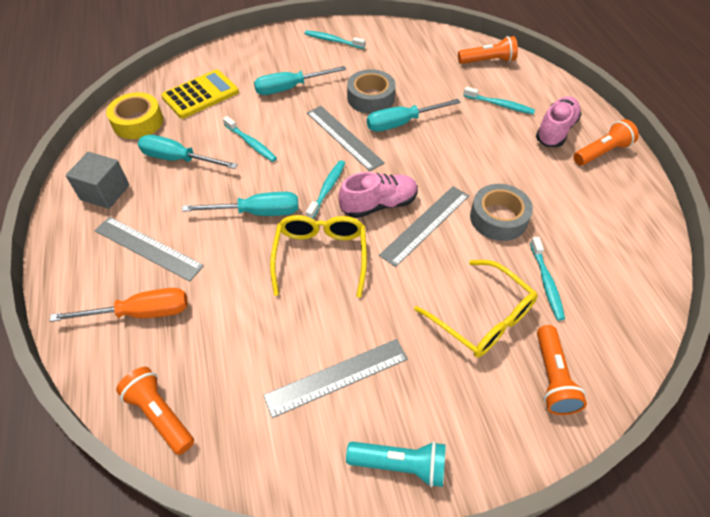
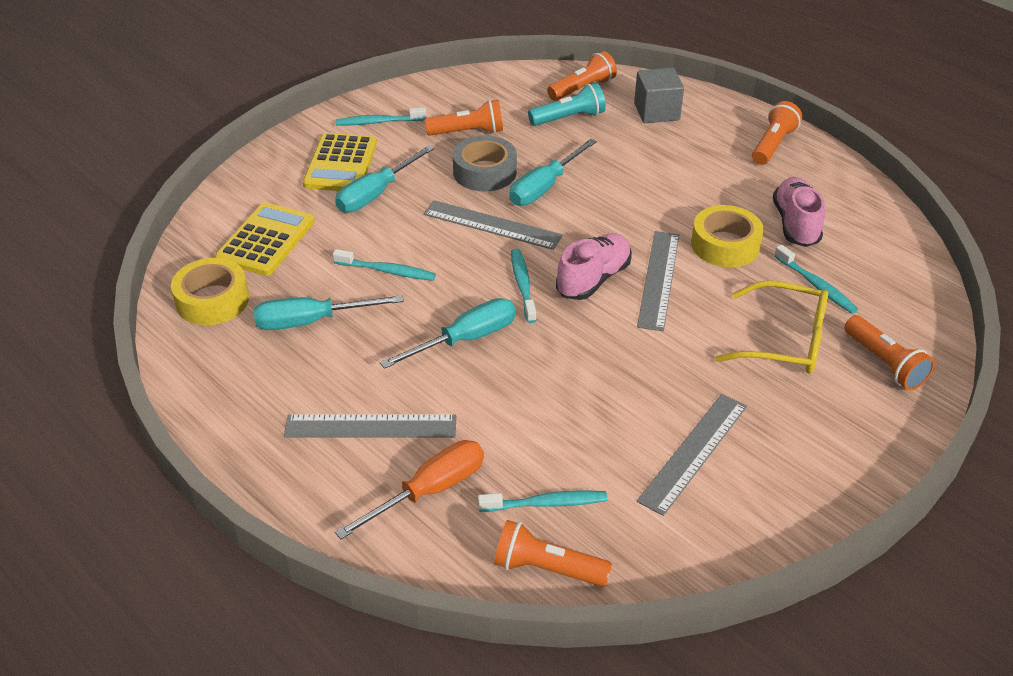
camera: 30 degrees left, 10 degrees down
(105, 192) = (252, 392): grey cube -> grey cube (656, 112)
(286, 60) = (340, 164): none -> yellow calculator
(320, 257) = (577, 354): yellow glasses -> none
(383, 66) = (468, 132): none -> orange flashlight
(400, 465) = (814, 494): turquoise flashlight -> turquoise flashlight (569, 118)
(498, 218) = (725, 245): grey tape -> yellow tape
(499, 105) = (634, 132): turquoise toothbrush -> turquoise toothbrush (545, 503)
(555, 131) = (712, 139): pink shoe -> pink shoe (795, 224)

